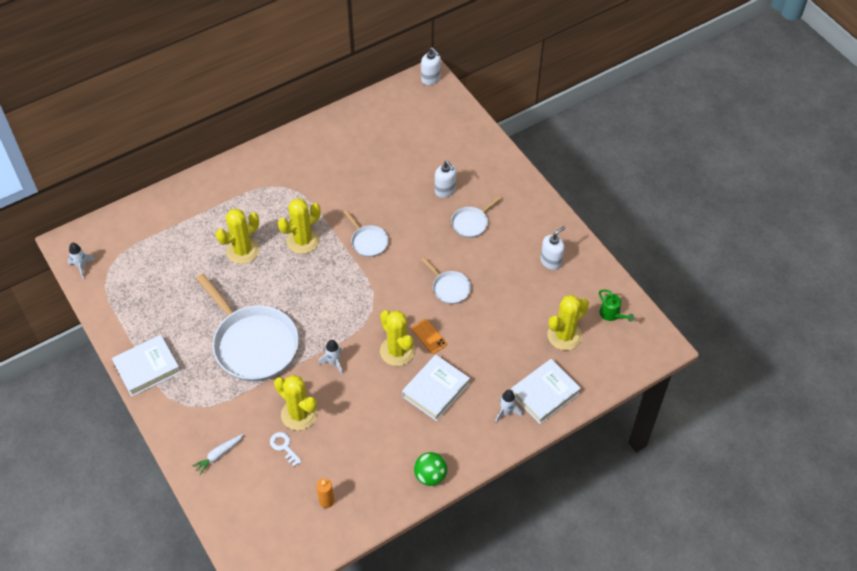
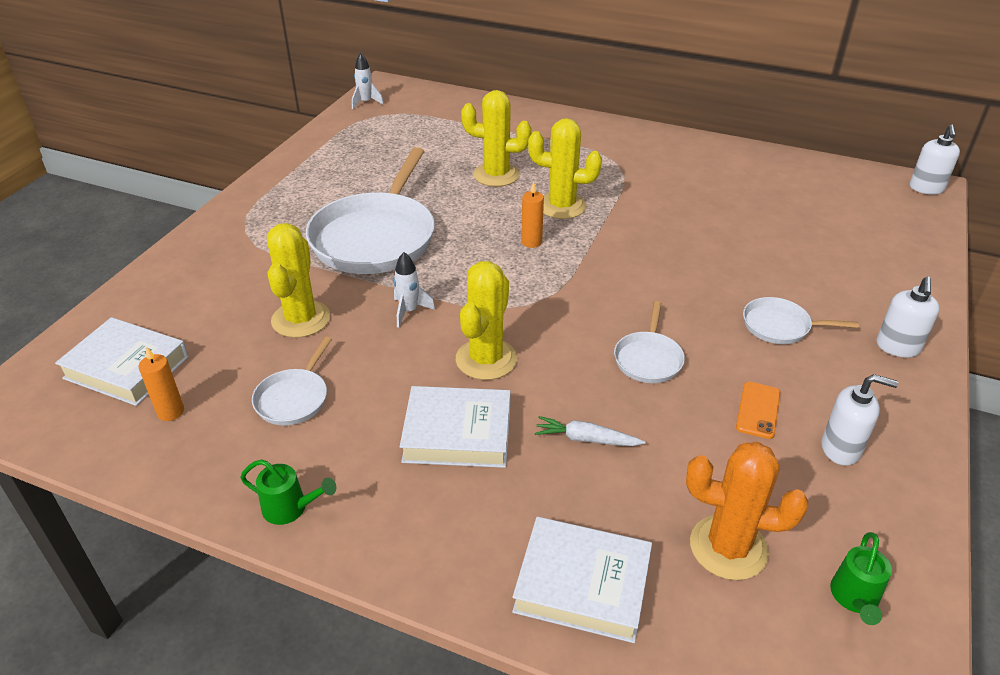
camera: 55 degrees right, 15 degrees down
(147, 368) = (275, 186): white book -> white book (126, 367)
(219, 455) = (188, 284): white carrot -> white carrot (586, 439)
(284, 447) = (238, 330): white key -> none
(323, 275) = (531, 242): none -> orange candle
(368, 241) = (625, 253): white pan -> white pan (294, 398)
(429, 336) = (543, 379): orange phone -> orange phone (758, 410)
(430, 476) = (291, 508): green ball -> green watering can
(445, 191) = (792, 277): white soap dispenser -> white soap dispenser (897, 347)
(506, 412) = (494, 547): white rocket -> none
(564, 335) = (728, 547): yellow cactus -> orange cactus

